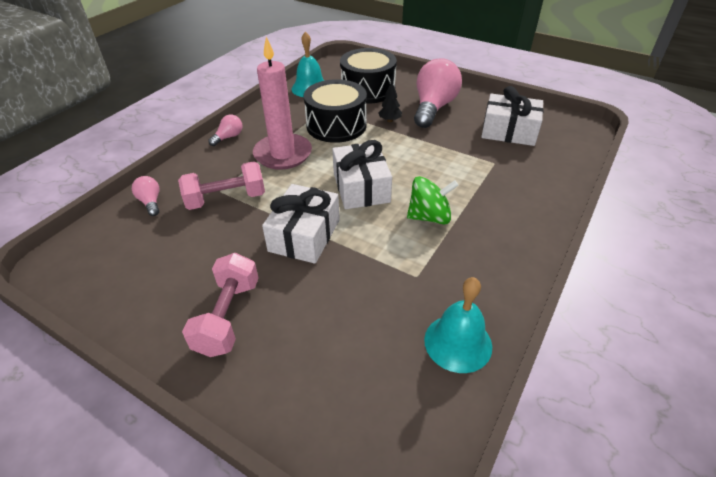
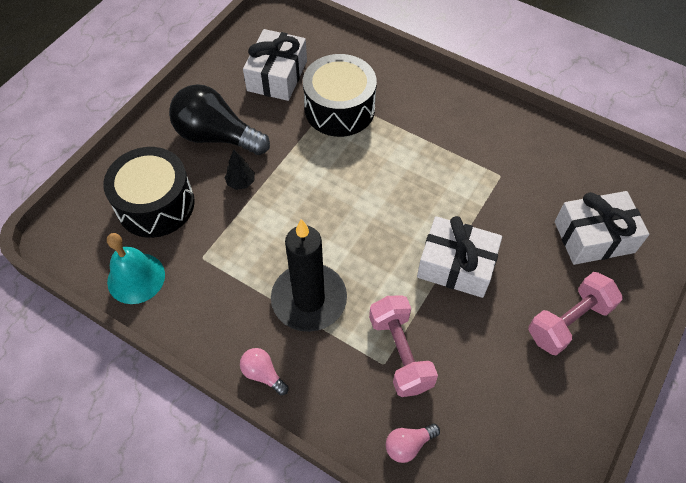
camera: 90 degrees left, 15 degrees up
(228, 317) = (568, 321): pink dumbbell -> pink dumbbell turned 45 degrees counterclockwise
(283, 154) = (309, 299): pink candle -> black candle
(336, 125) = (246, 241): black drum -> black drum (339, 109)
(361, 187) = (377, 215): white gift -> white gift (594, 237)
(429, 217) = (422, 159): green spinning top -> none
(433, 108) = (217, 136): pink light bulb -> black light bulb
(458, 343) = (565, 155): turquoise bell -> none

